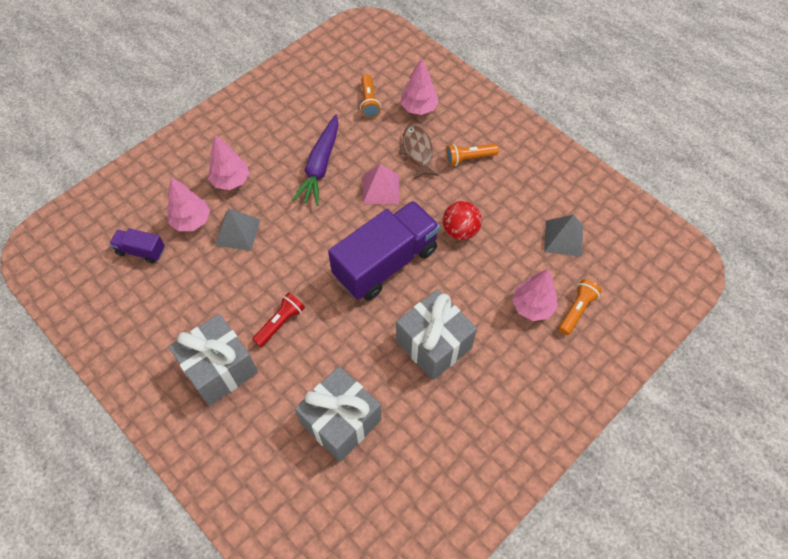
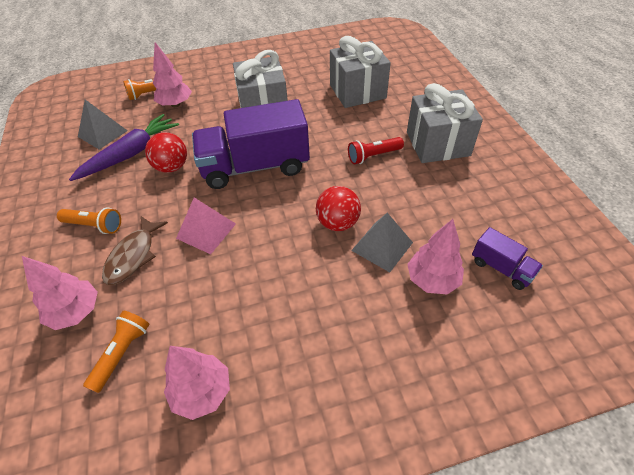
camera: 150 degrees left, 10 degrees down
(231, 181) = (366, 313): pink tree -> pink tree (202, 392)
(281, 237) = (338, 223): none -> red ball
(320, 166) = (249, 285): purple carrot -> purple carrot (131, 154)

